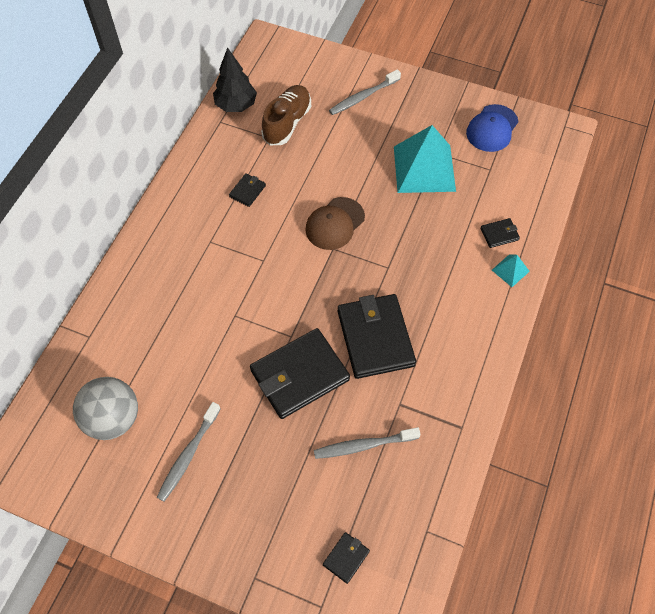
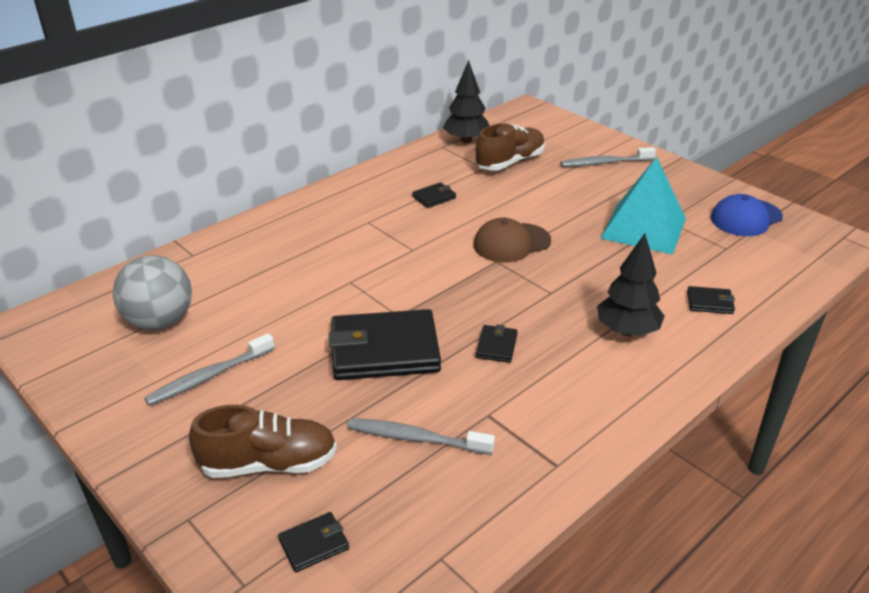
camera: 25 degrees right, 25 degrees down
(279, 510) = (269, 463): none -> brown shoe
(375, 338) = (496, 346): black wallet -> black wallet, size x0.44
(455, 286) = (627, 330): none -> black tree
(510, 270) = (708, 337): turquoise pyramid -> none

